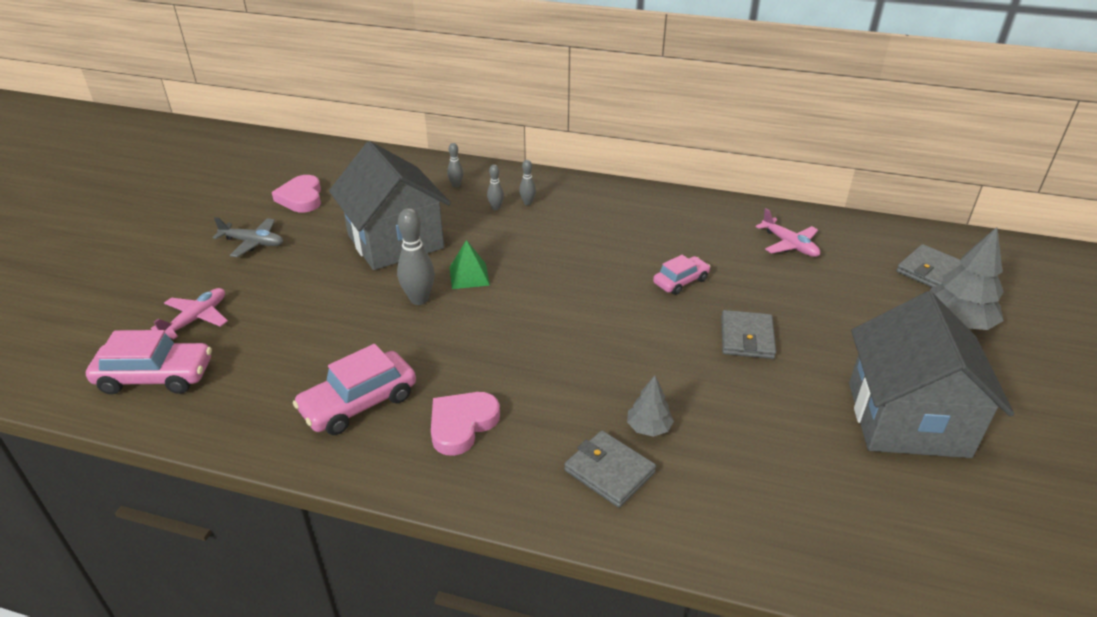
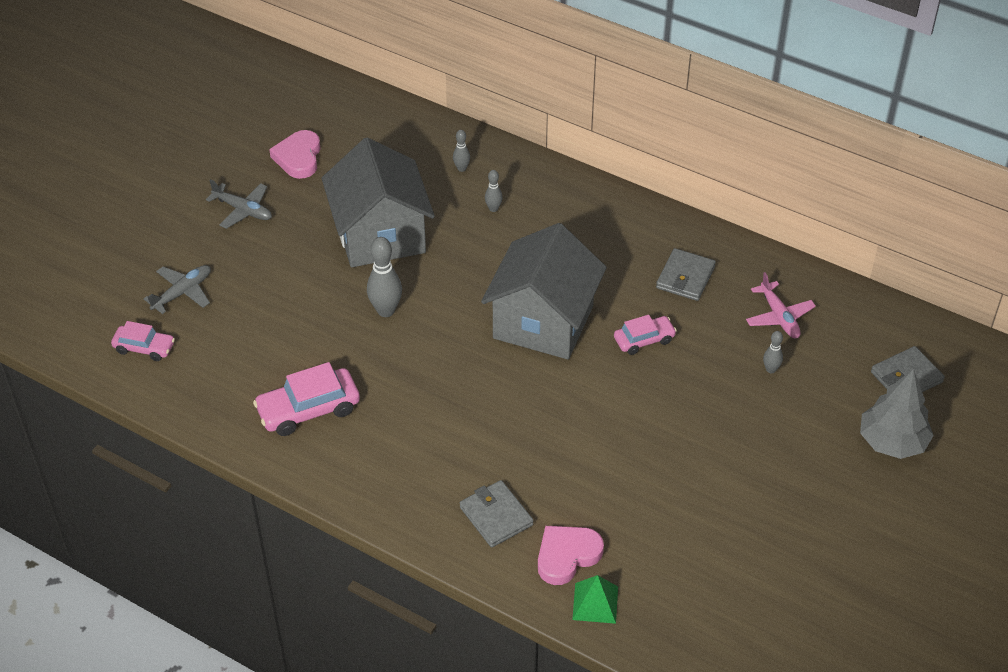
camera: 15 degrees right, 10 degrees up
(156, 376) = (144, 348): pink car -> pink car, size x0.62
(196, 319) = (183, 292): pink plane -> grey plane
(462, 425) = (389, 448): pink heart -> pink heart (567, 556)
(469, 276) = (440, 292): green pyramid -> green pyramid (595, 603)
(527, 203) = (529, 208): grey bowling pin -> grey bowling pin (770, 369)
(648, 427) = (545, 485): grey tree -> none
(747, 338) = (676, 416): grey wallet -> grey wallet (685, 277)
(907, 419) = (776, 526): grey house -> grey house (543, 322)

